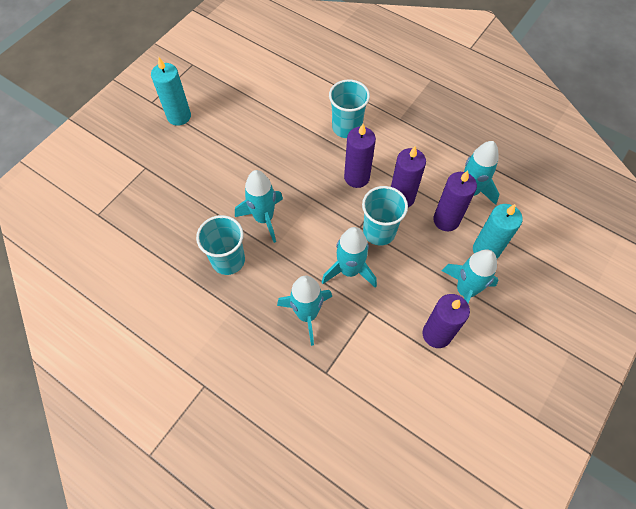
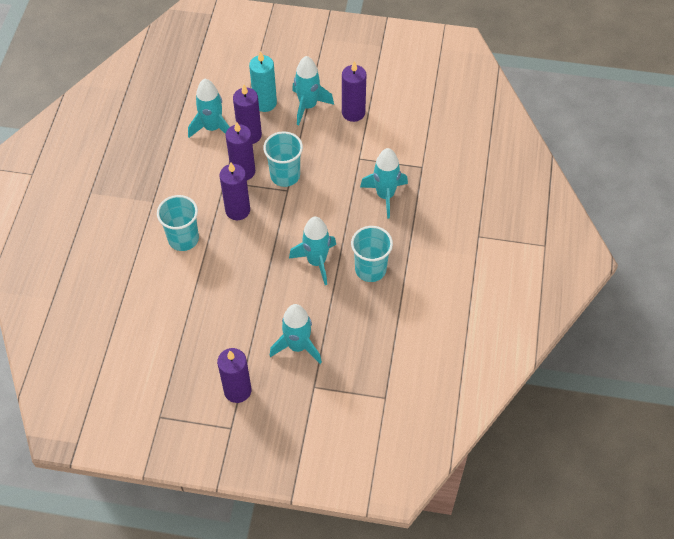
camera: 115 degrees left, 5 degrees down
(179, 116) = (237, 390): turquoise candle -> purple candle
(349, 270) = (332, 182): turquoise rocket -> turquoise rocket (298, 346)

